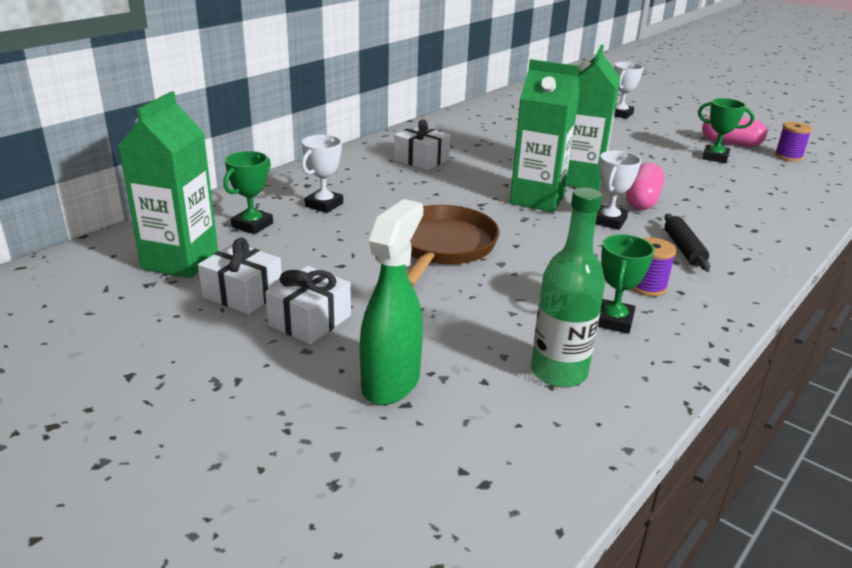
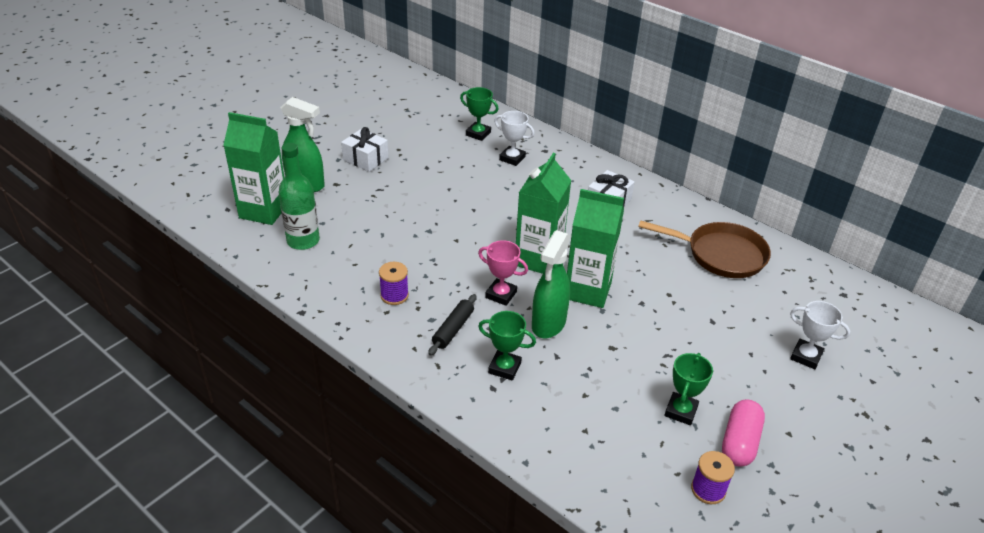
camera: 90 degrees right, 10 degrees up
(180, 261) = (431, 115): green carton -> green carton (264, 211)
(243, 294) = (395, 137): white gift -> none
(442, 247) = (451, 206): brown pan -> brown pan (720, 254)
(609, 221) = (501, 294): white trophy -> pink trophy
(613, 321) = (352, 271): green trophy -> green trophy (504, 368)
(642, 200) = (548, 324): pink capsule -> green spray bottle
(683, 249) = (453, 329): black rolling pin -> black rolling pin turned 60 degrees counterclockwise

